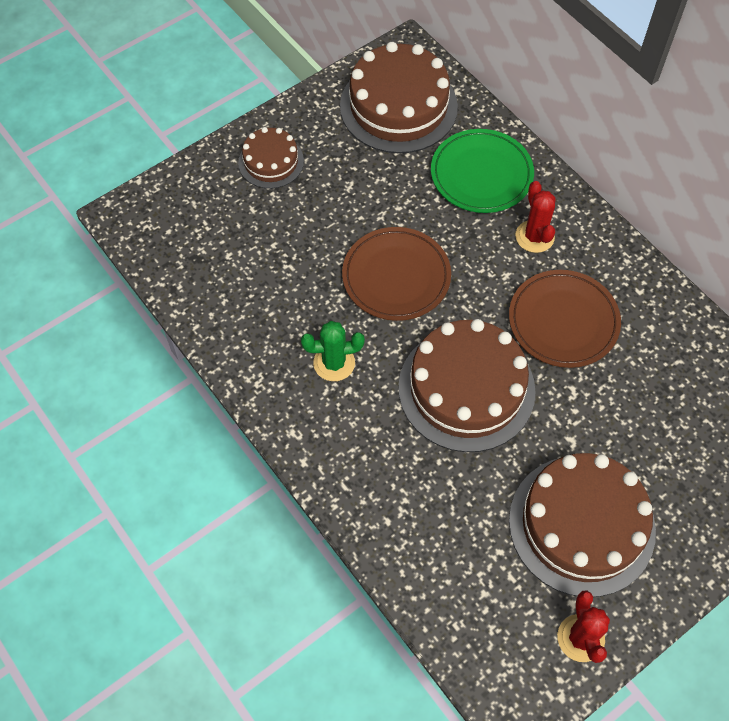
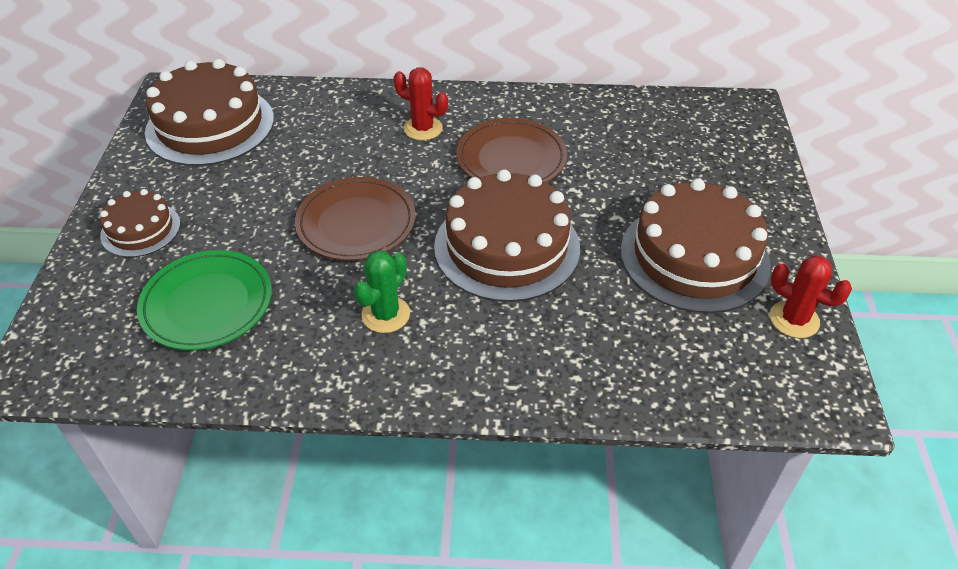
camera: 50 degrees left, 15 degrees down
(481, 174) = (334, 121): green plate -> green plate (207, 304)

